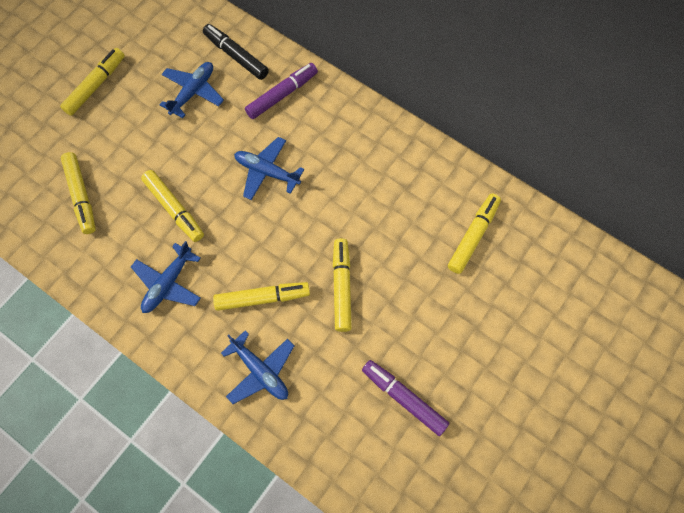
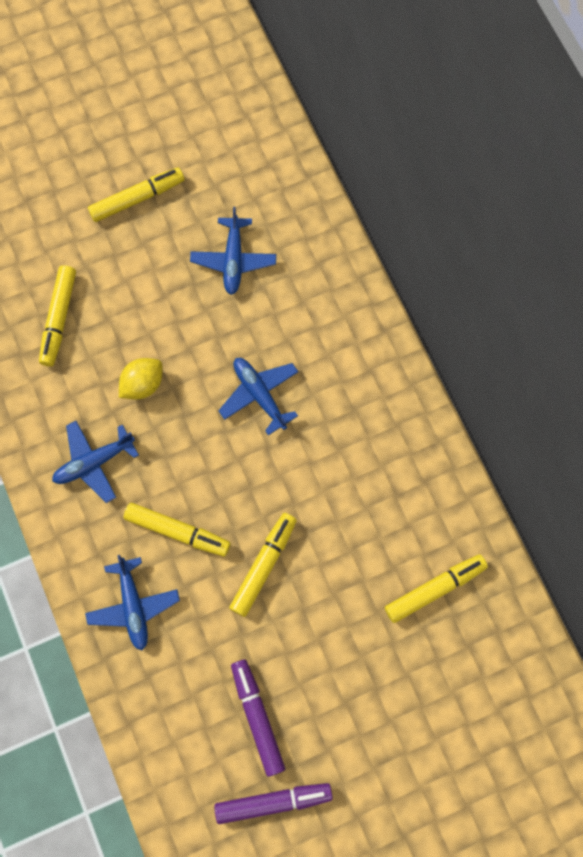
camera: 30 degrees right, 5 degrees up
(174, 209) = (143, 384): yellow marker -> yellow lemon
(193, 92) = (233, 260): blue plane -> blue plane turned 120 degrees clockwise
(236, 56) = (303, 240): black marker -> none
(282, 95) = (326, 314): purple marker -> purple marker (273, 802)

